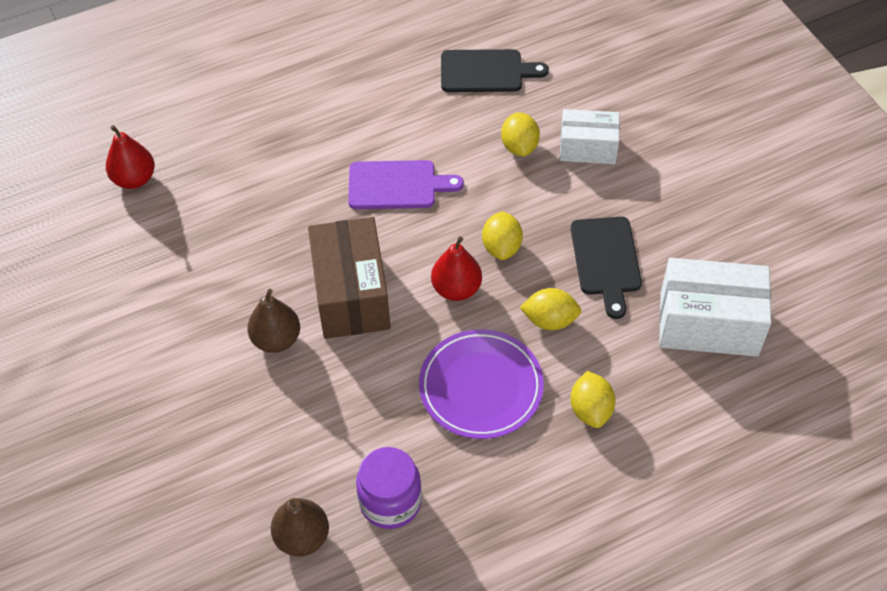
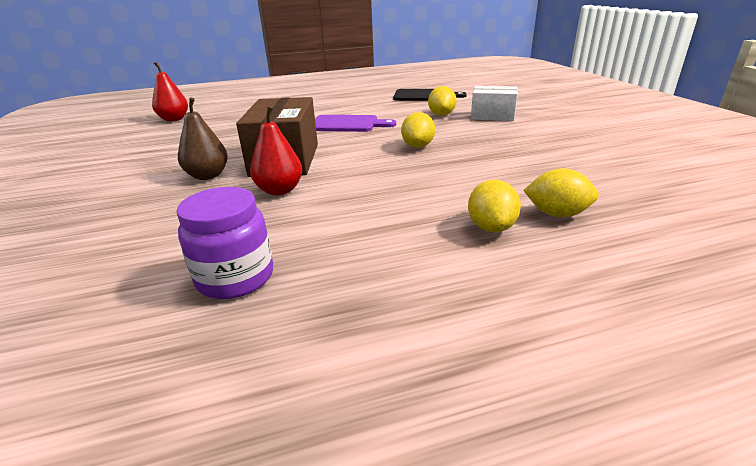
camera: 10 degrees right, 25 degrees down
(302, 537) = (110, 299): brown pear -> none
(456, 289) = (373, 160): red pear -> red pear (280, 190)
(481, 387) = (376, 207): purple plate -> none
(550, 320) = (453, 177): yellow lemon -> yellow lemon (556, 214)
(606, 260) = (507, 153): black cutting board -> none
(708, 324) = (614, 185): white box -> none

